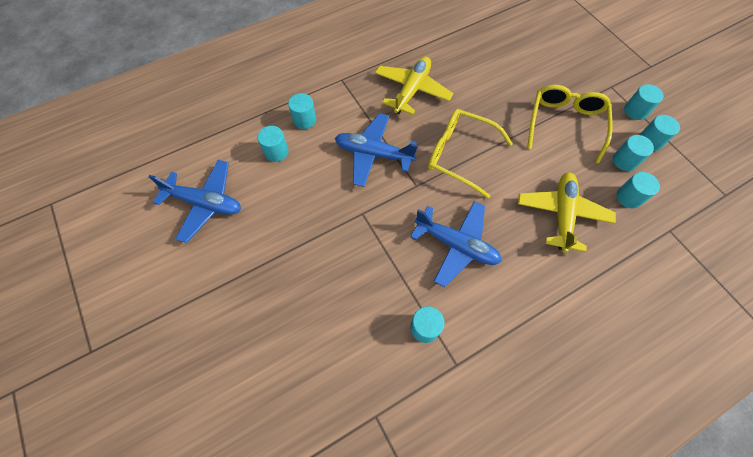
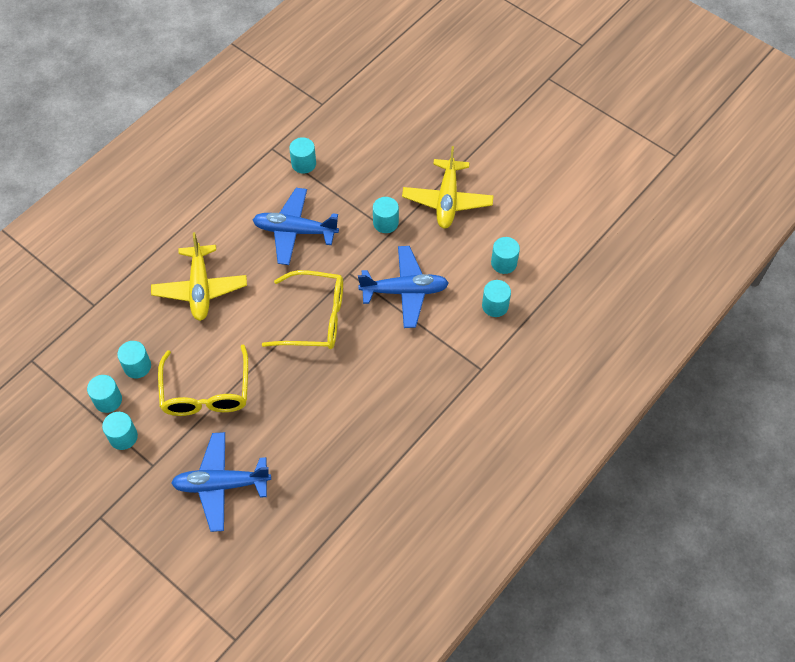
camera: 160 degrees right, 5 degrees down
(205, 203) = (539, 197): blue plane -> blue plane (221, 484)
(412, 90) = (393, 380): yellow plane -> yellow plane (447, 200)
(629, 197) = (133, 326): turquoise cylinder -> turquoise cylinder (385, 223)

